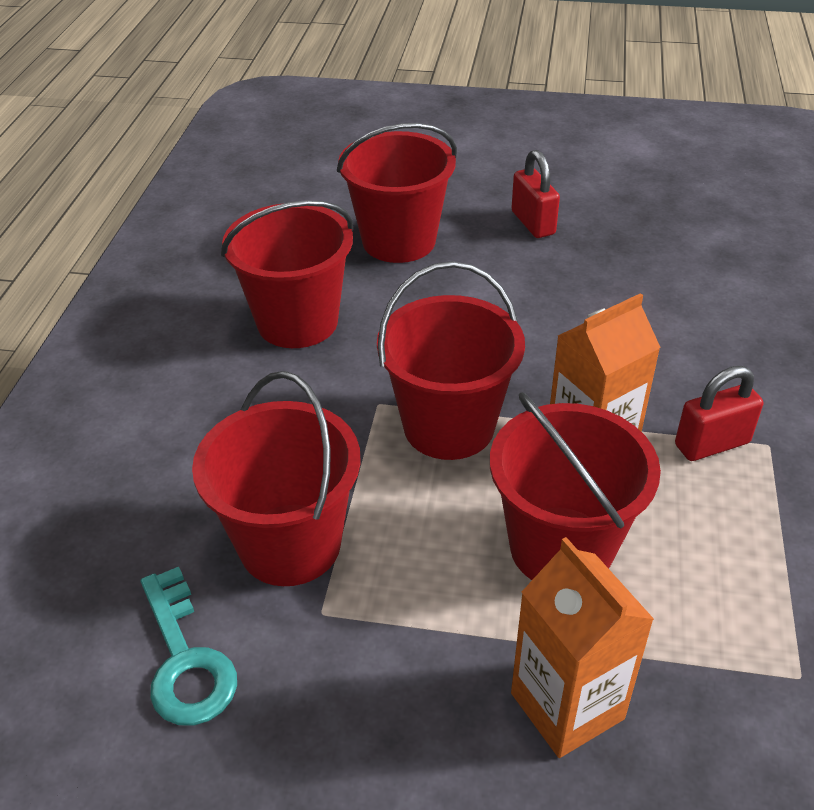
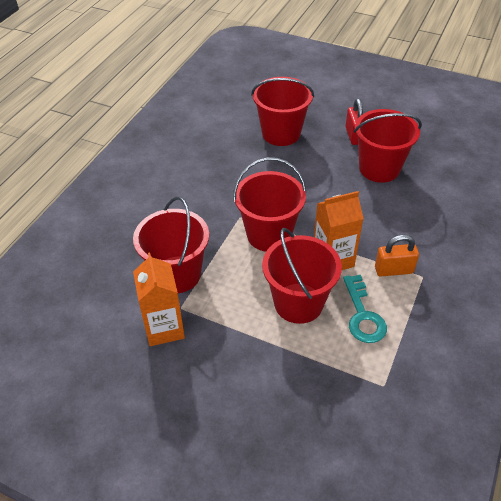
camera: 15 degrees right, 5 degrees up
(185, 659) = (117, 314): turquoise key -> turquoise key (362, 315)
(297, 322) = (216, 168): red bucket -> red bucket (379, 168)
(567, 706) = (272, 372): orange carton -> orange carton (164, 328)
(712, 444) = (393, 270): red padlock -> orange padlock

